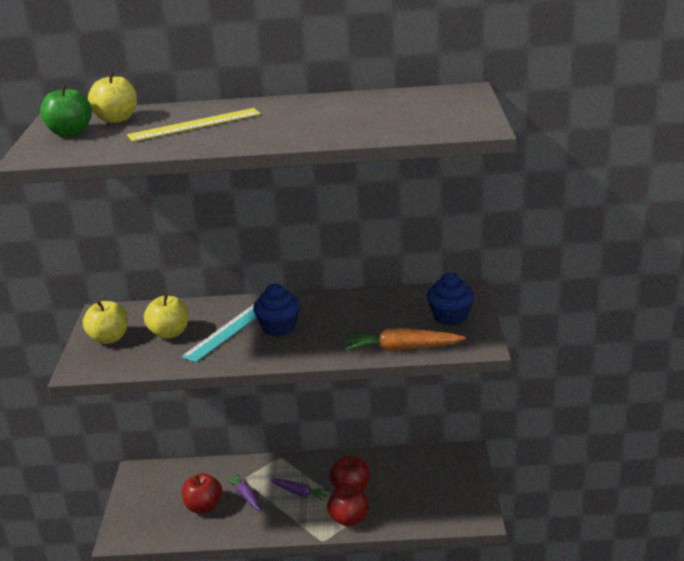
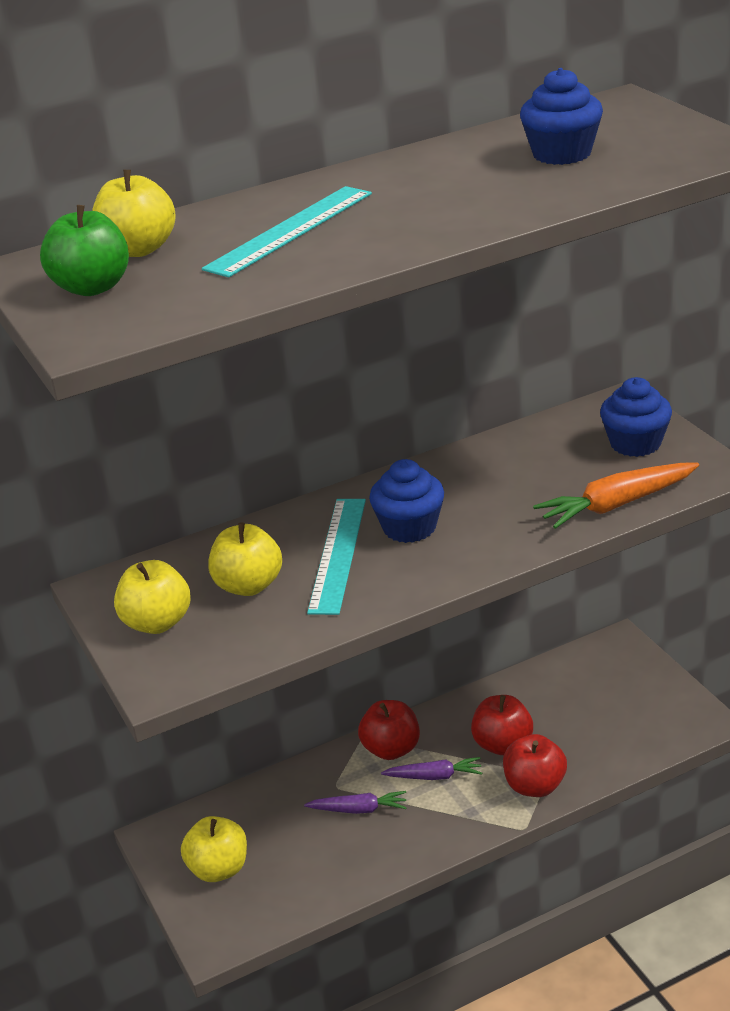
camera: 25 degrees left, 5 degrees up
(151, 500) = (219, 869): none -> yellow apple
(195, 125) = (290, 230): yellow ruler -> turquoise ruler
(204, 506) = (309, 847): red apple -> red apple (391, 749)
(245, 496) = (359, 809): purple carrot -> purple carrot turned 150 degrees clockwise
(387, 113) = (562, 154): none -> blue cupcake

